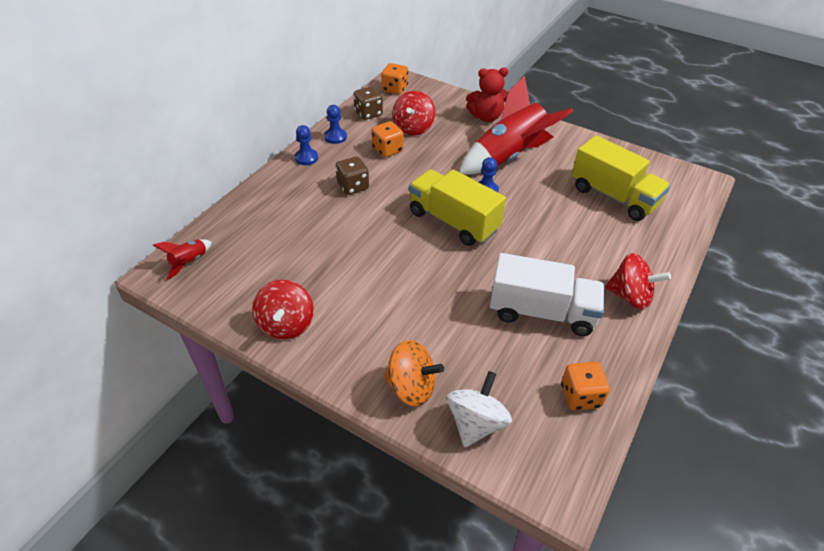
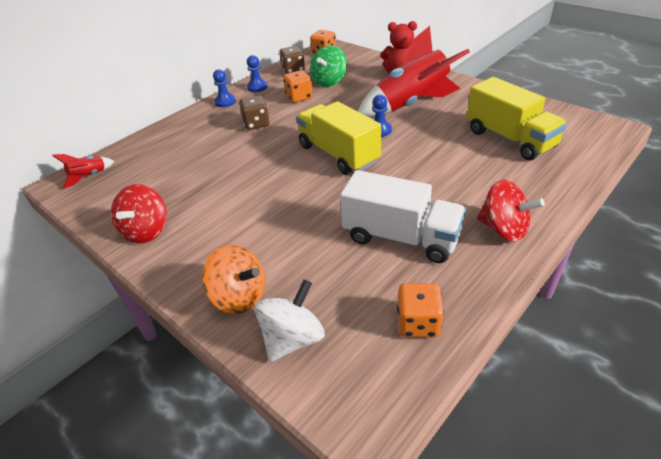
camera: 15 degrees right, 5 degrees down
(413, 128) = (329, 81): red spinning top -> green spinning top

